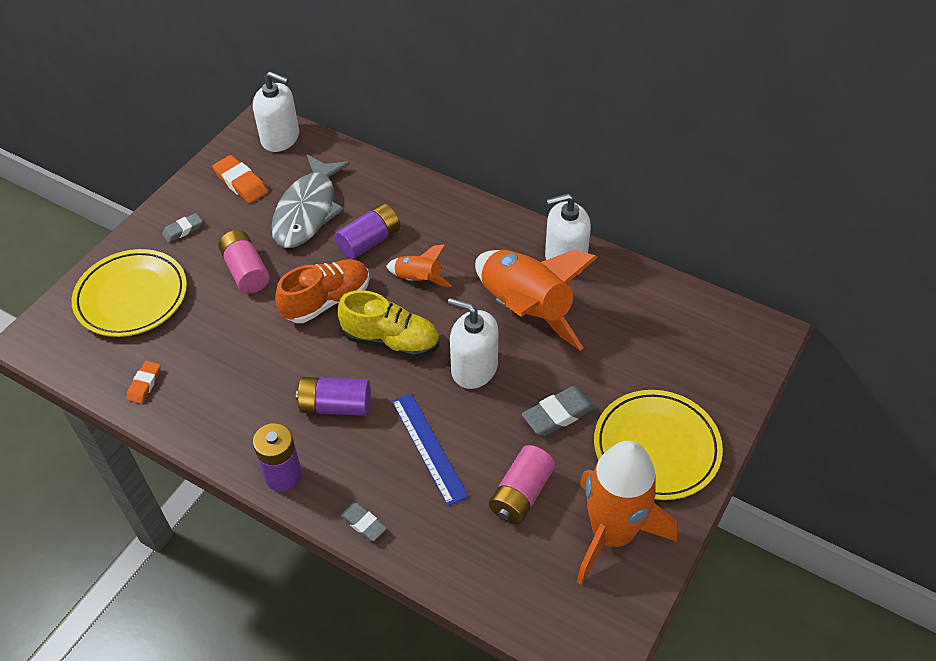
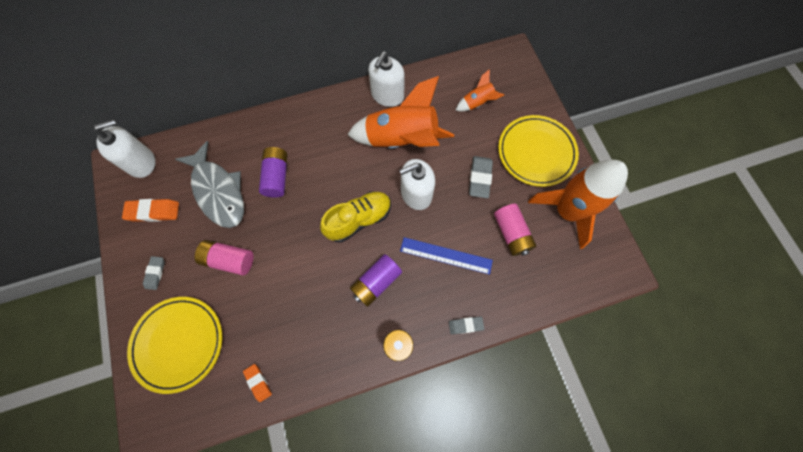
camera: 50 degrees left, 20 degrees up
(327, 301) = (297, 232): orange shoe -> none
(418, 280) = (330, 173): orange rocket -> orange rocket (477, 103)

